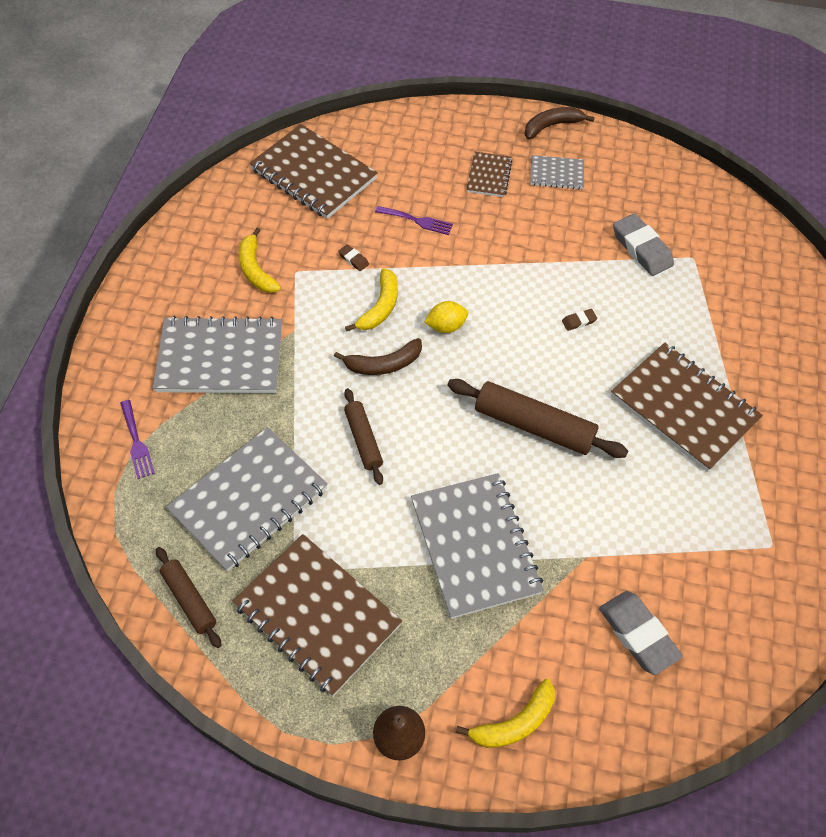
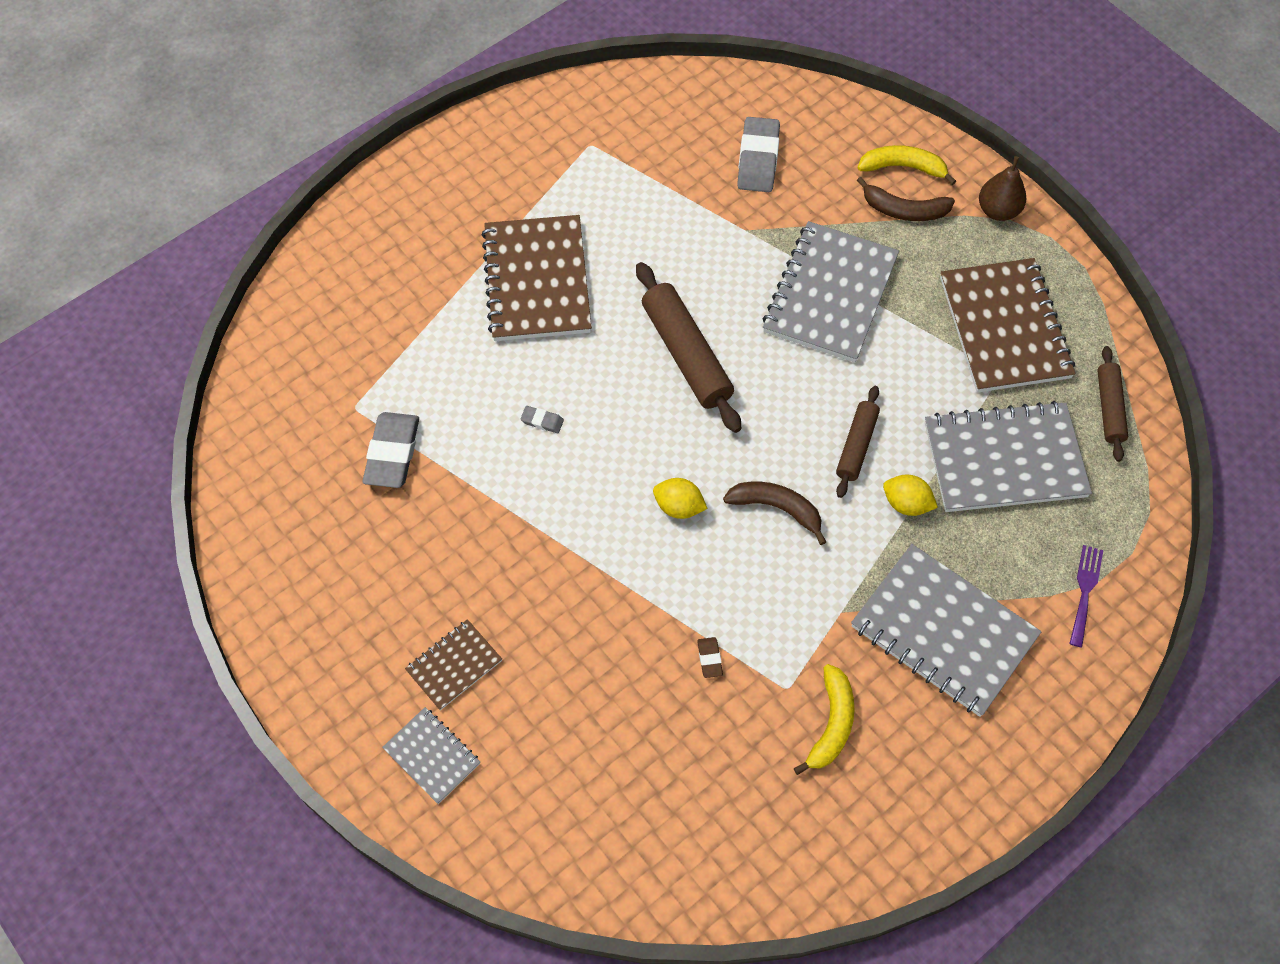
camera: 140 degrees left, 5 degrees up
(299, 422) = (906, 503): none -> yellow lemon
(313, 174) = (660, 826): brown notebook -> none
(380, 307) = (728, 576): yellow banana -> none
(417, 221) = (594, 661): purple fork -> none
(551, 126) = (305, 686): brown banana -> brown banana (904, 210)
(556, 174) = (376, 611): grey notebook -> grey notebook (432, 756)
(579, 321) = (542, 421): brown eraser -> grey eraser

